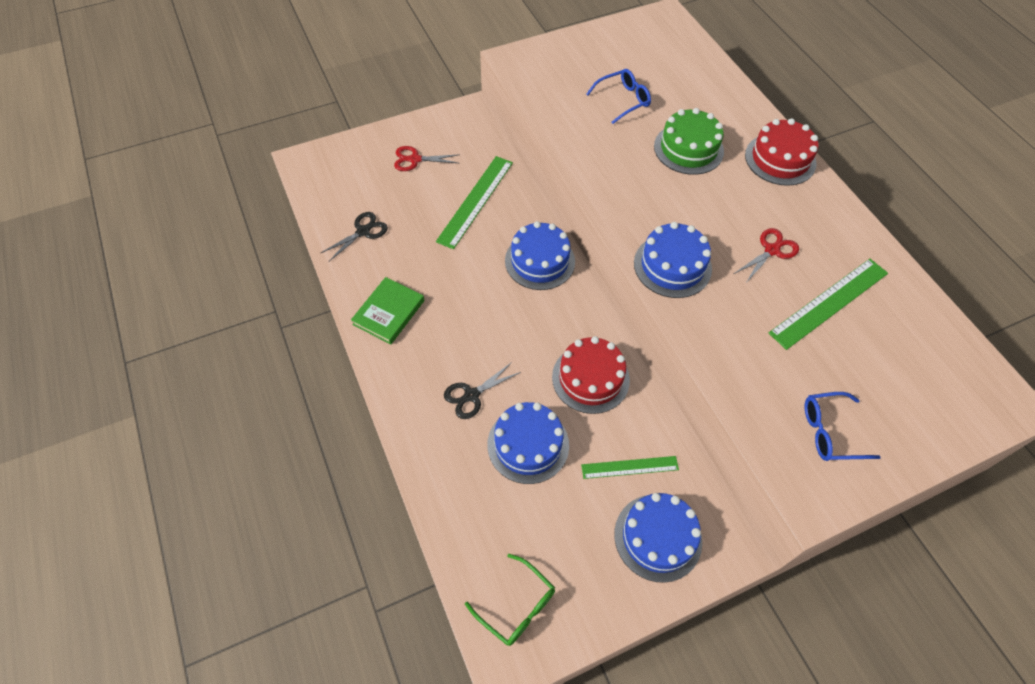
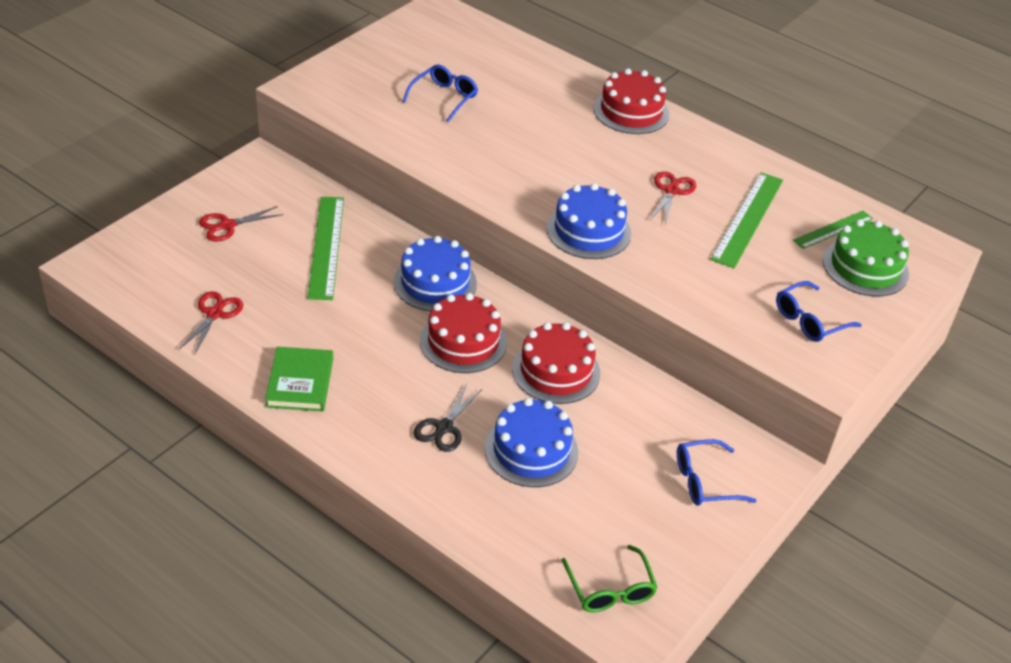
camera: 30 degrees left, 15 degrees down
(363, 231) = (214, 314): black scissors -> red scissors
(517, 606) = (610, 589): green glasses -> green glasses turned 60 degrees clockwise
(531, 322) = (463, 341): none -> red cake
(630, 467) = (642, 433): green ruler -> green ruler (833, 229)
(658, 537) = (704, 481): blue cake -> blue glasses
(688, 149) = (538, 125): green cake -> green cake (865, 267)

